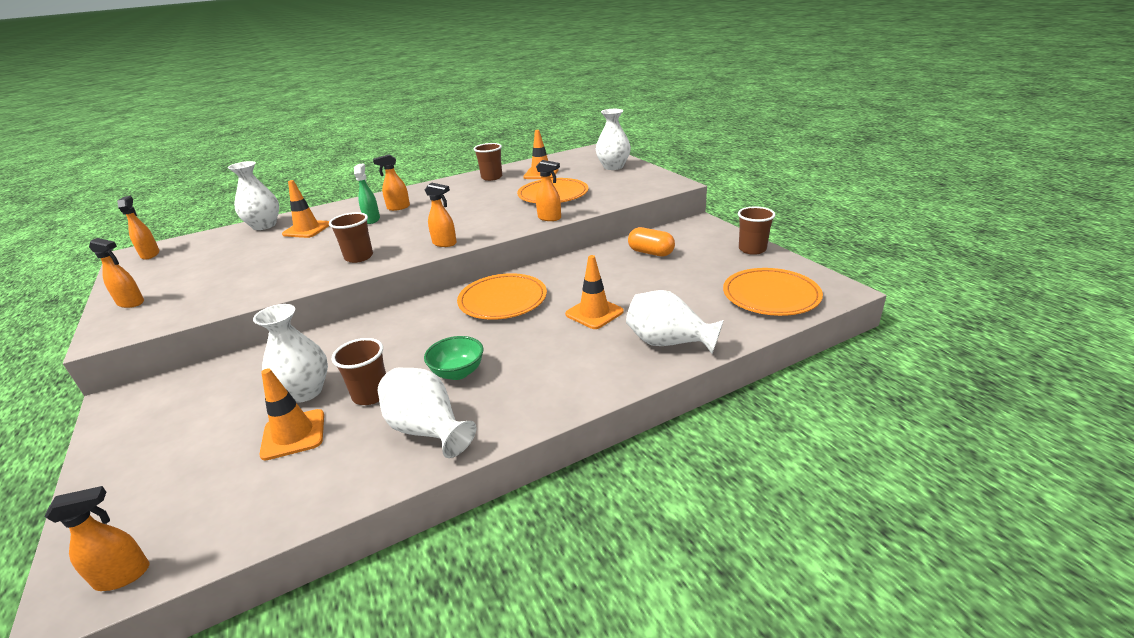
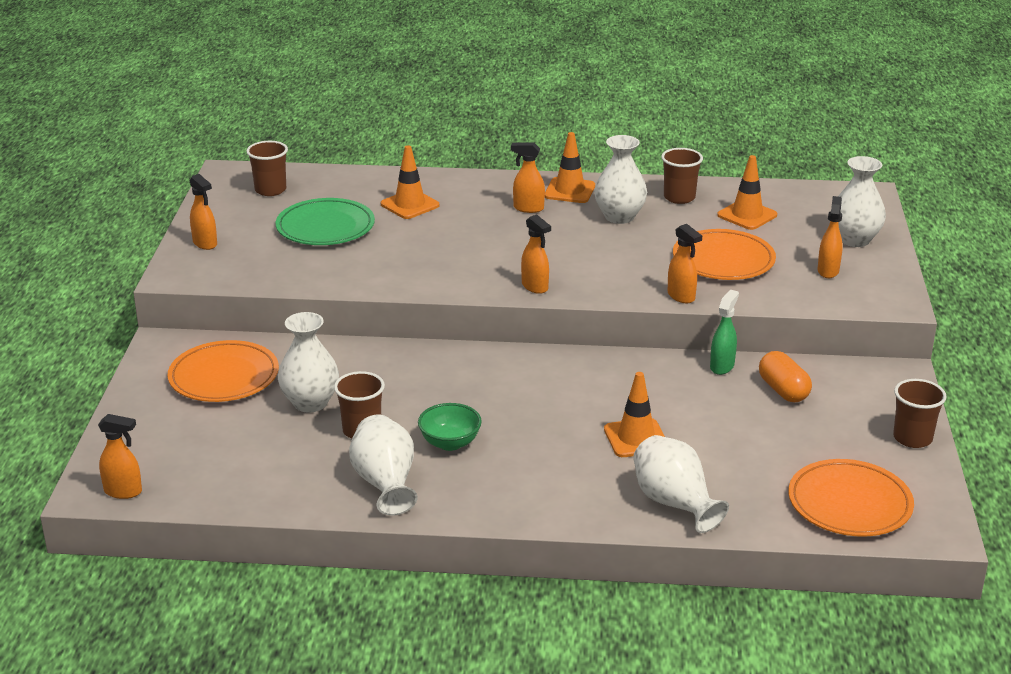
camera: 30 degrees right, 0 degrees up
(150, 254) = (243, 181): orange spray bottle -> orange spray bottle (828, 271)
(244, 260) = (325, 227): none -> green plate
(264, 225) = (370, 180): white vase -> white vase (619, 217)
(293, 434) = (280, 439): orange traffic cone -> orange traffic cone (569, 191)
(359, 257) = (436, 270): brown cup -> brown cup (270, 190)
(372, 219) = (486, 217): green spray bottle -> green spray bottle (722, 366)
(503, 300) = (557, 382): orange plate -> orange plate (224, 377)

